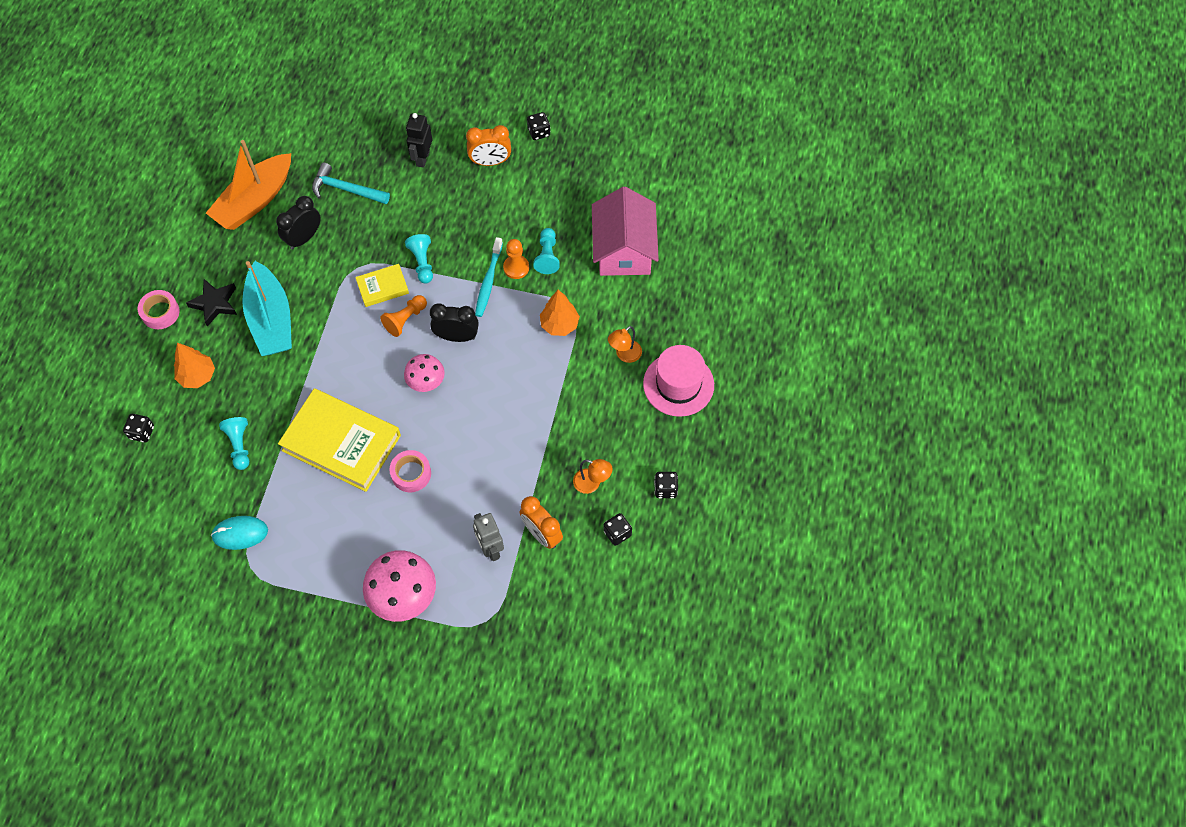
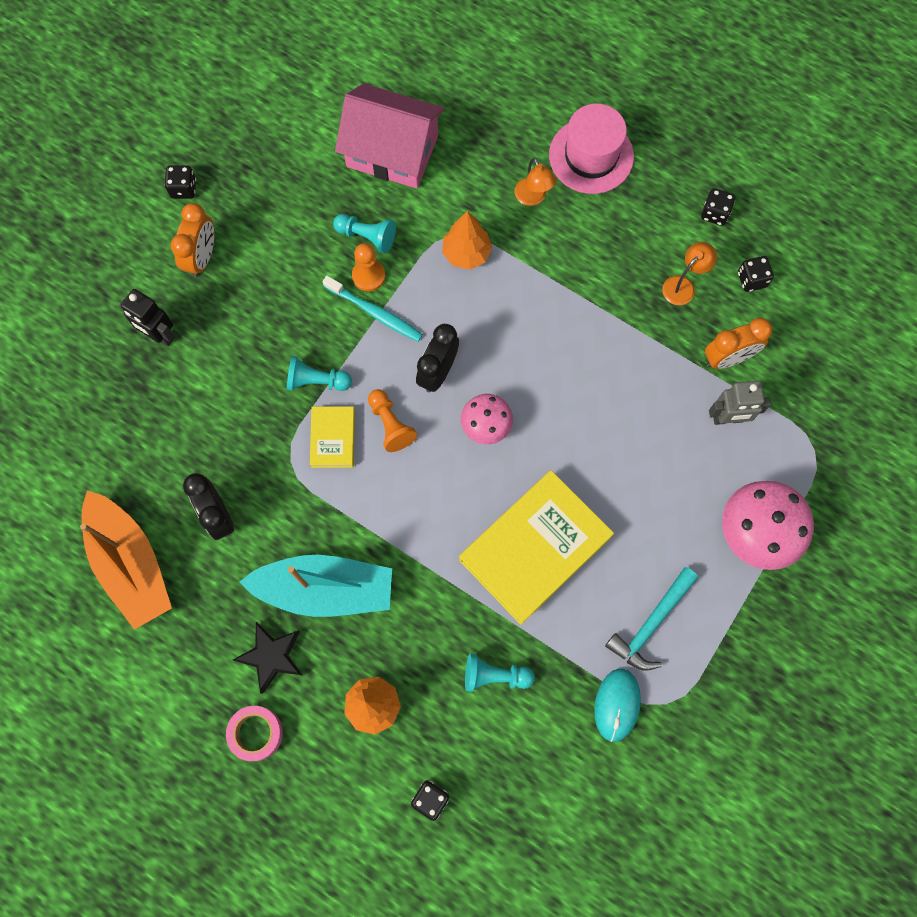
camera: 70 degrees left, 10 degrees up
(346, 189) = (165, 442): turquoise hammer -> turquoise hammer (651, 624)
(411, 473) = (604, 478): pink tape -> none

